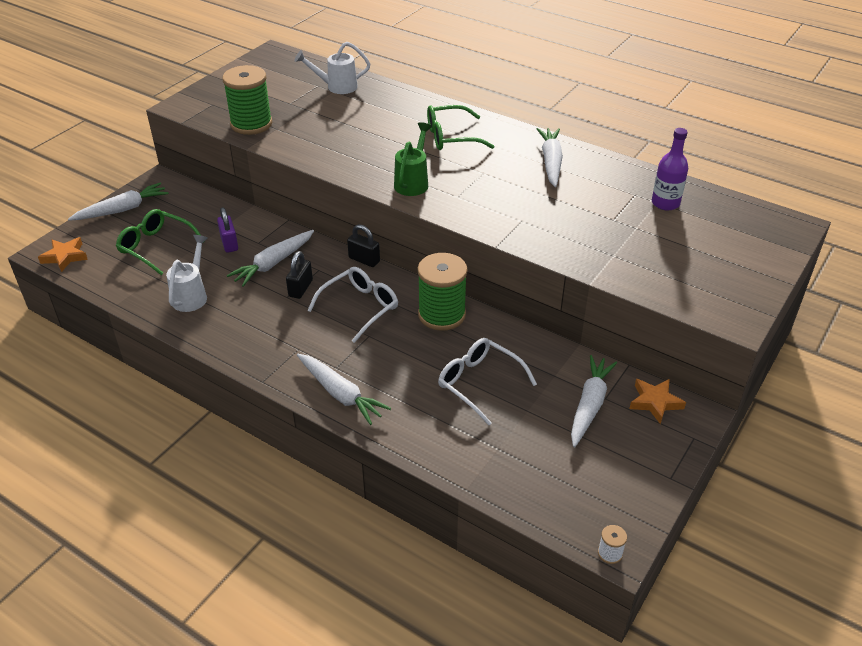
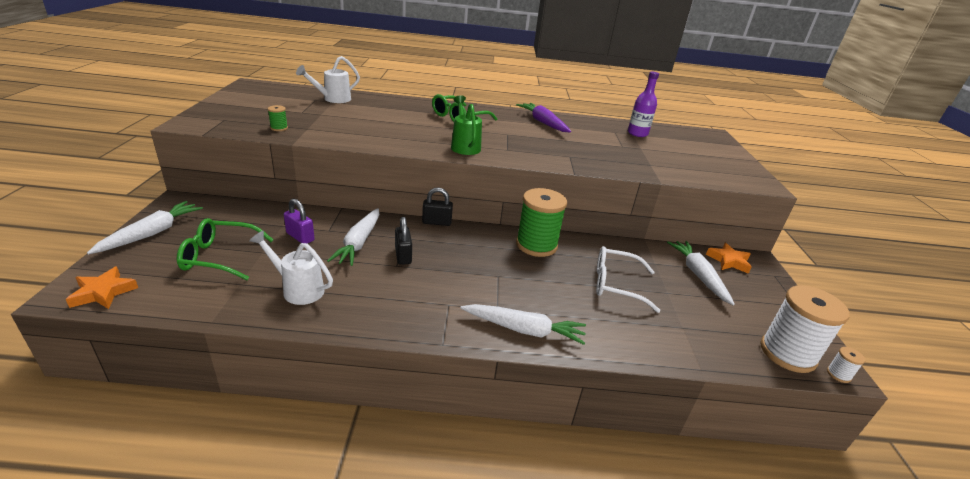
camera: 35 degrees left, 10 degrees down
(192, 295) = (297, 289): white watering can -> white watering can turned 45 degrees counterclockwise
(251, 124) = (279, 128): green spool -> green spool, size x0.41
(360, 307) = (469, 257): white glasses -> none
(551, 162) = (543, 123): white carrot -> purple carrot
(580, 514) = (787, 353): none -> white spool

